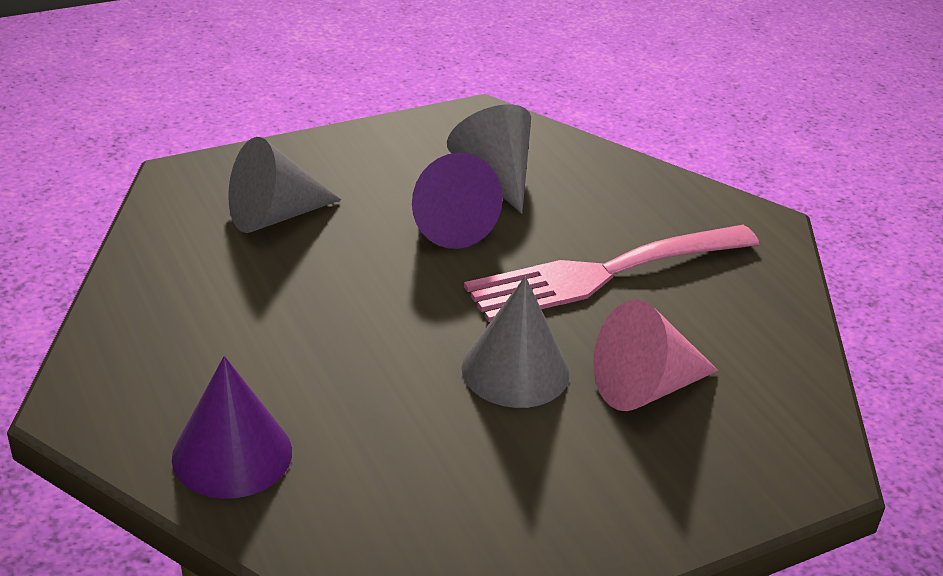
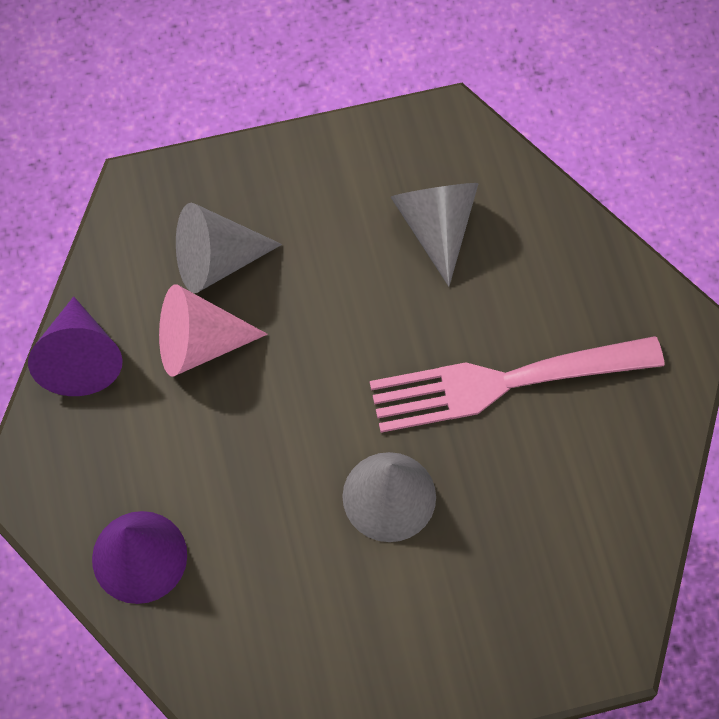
camera: 15 degrees right, 30 degrees up
(447, 224) = (374, 293): purple cone -> purple cone (80, 358)
(645, 387) = (496, 534): pink cone -> pink cone (199, 343)

